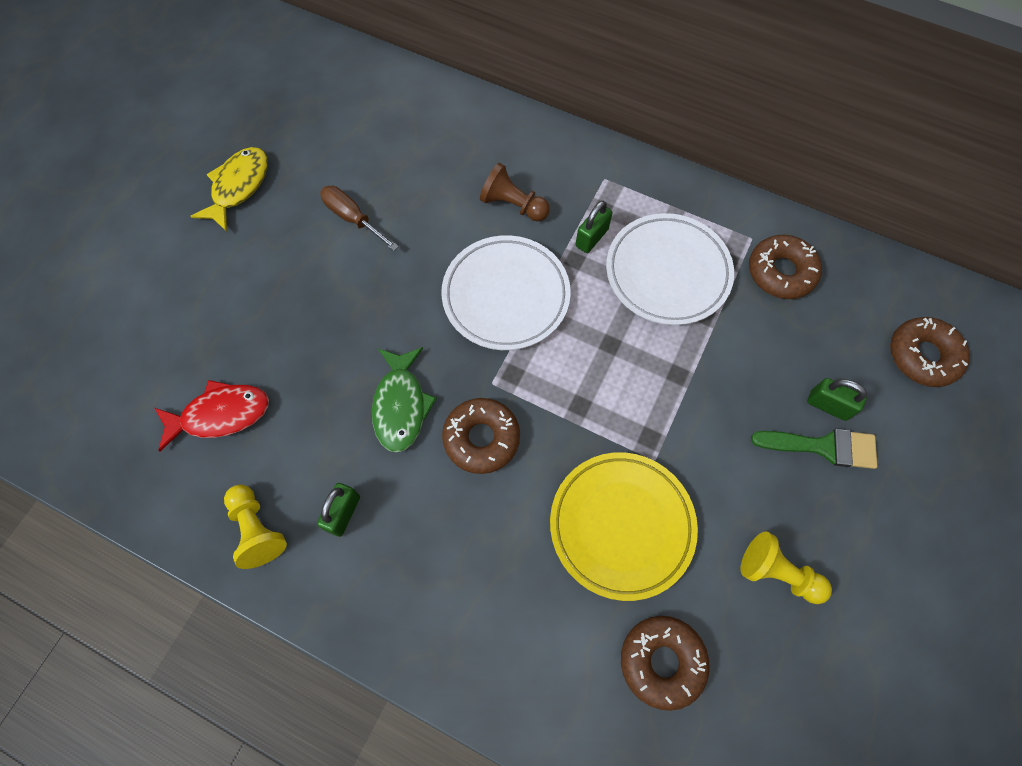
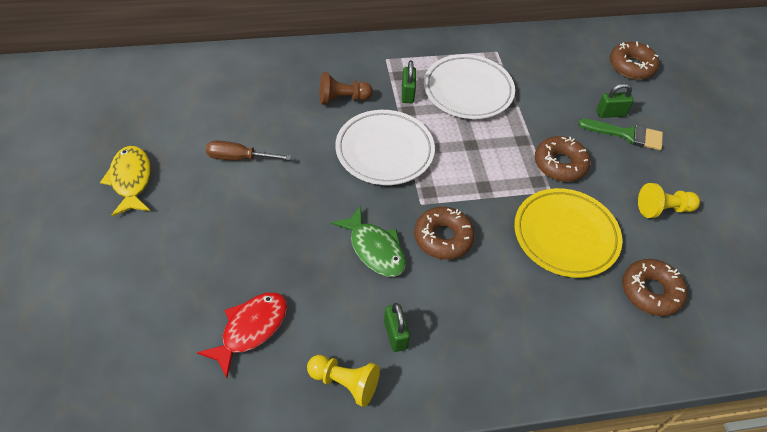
camera: 40 degrees left, 15 degrees down
(781, 272) = (527, 61): brown donut -> brown donut (560, 164)
(823, 446) = (627, 134): green brush -> green brush turned 45 degrees clockwise

